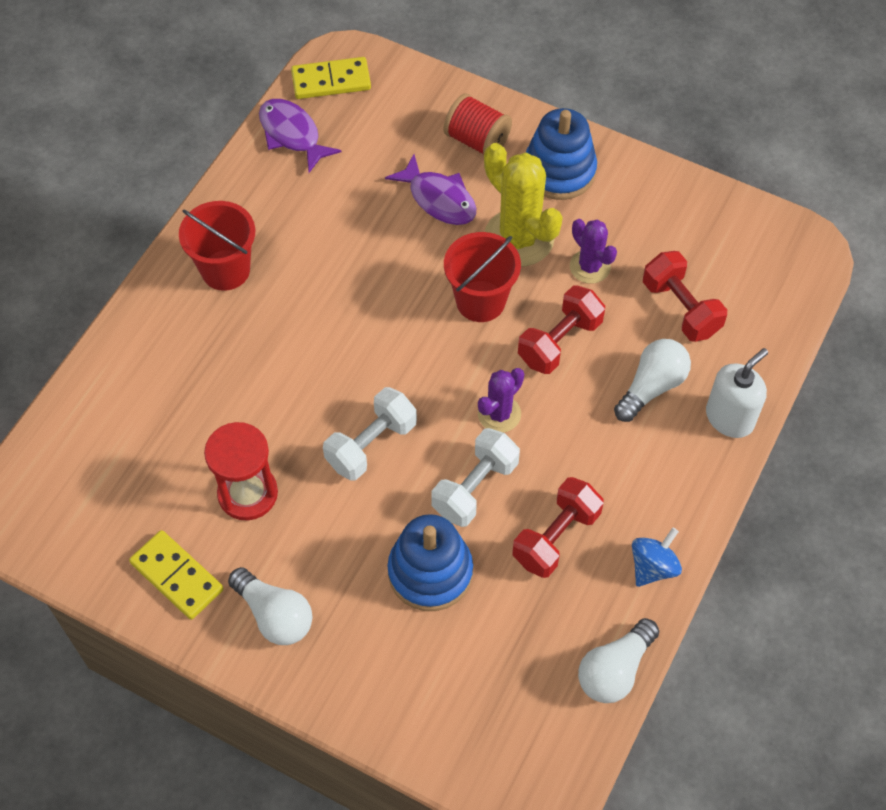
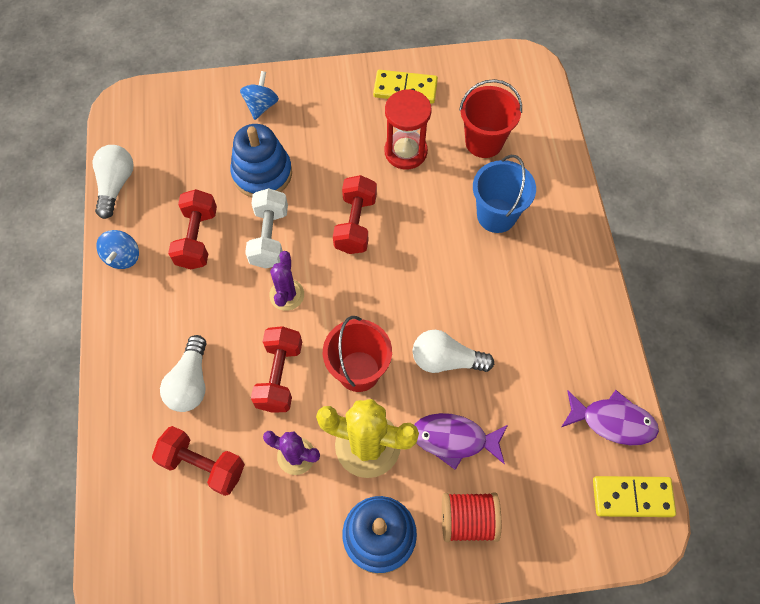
camera: 145 degrees right, 5 degrees up
(219, 361) = (496, 215): none -> blue bucket
(225, 270) = (552, 278): red bucket -> red bucket (484, 142)
(275, 615) = (334, 102): white light bulb -> white light bulb (446, 360)
(331, 81) = (632, 497): yellow domino -> yellow domino turned 45 degrees clockwise
(367, 670) = (261, 105): none -> blue spinning top
(371, 444) = (355, 224): white dumbbell -> red dumbbell
(729, 418) = (119, 394): white soap dispenser -> none

